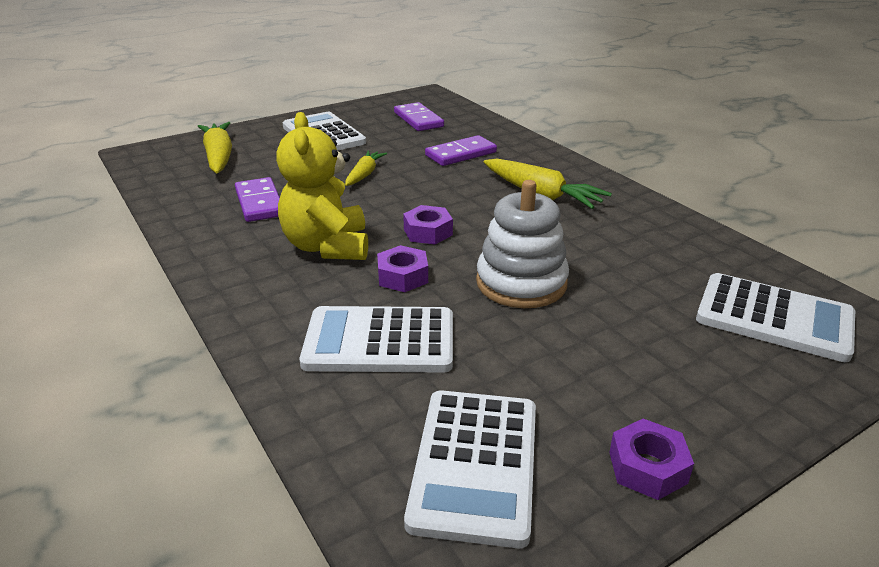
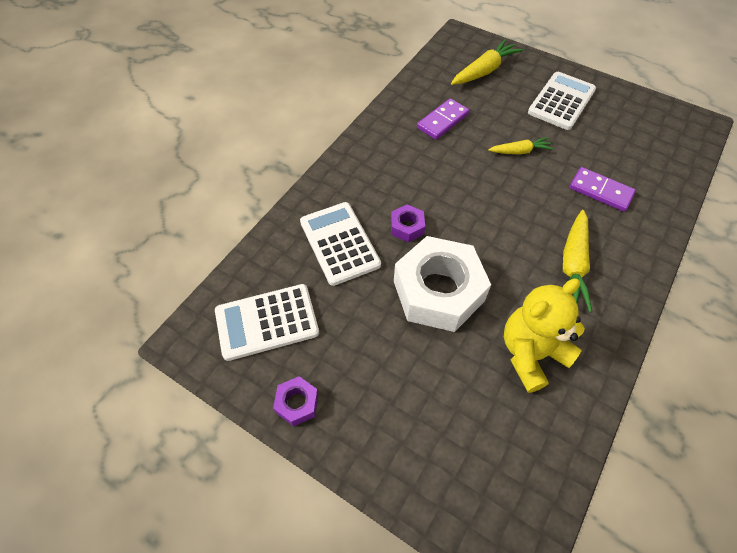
camera: 65 degrees right, 25 degrees up
(327, 246) = (415, 177): yellow teddy bear -> yellow teddy bear (531, 353)
(418, 120) = (640, 140): purple domino -> none
(428, 232) = (467, 218): purple nut -> none
(521, 283) = (438, 291): white stacking toy -> white nut
(774, 318) = (490, 464): white calculator -> none

